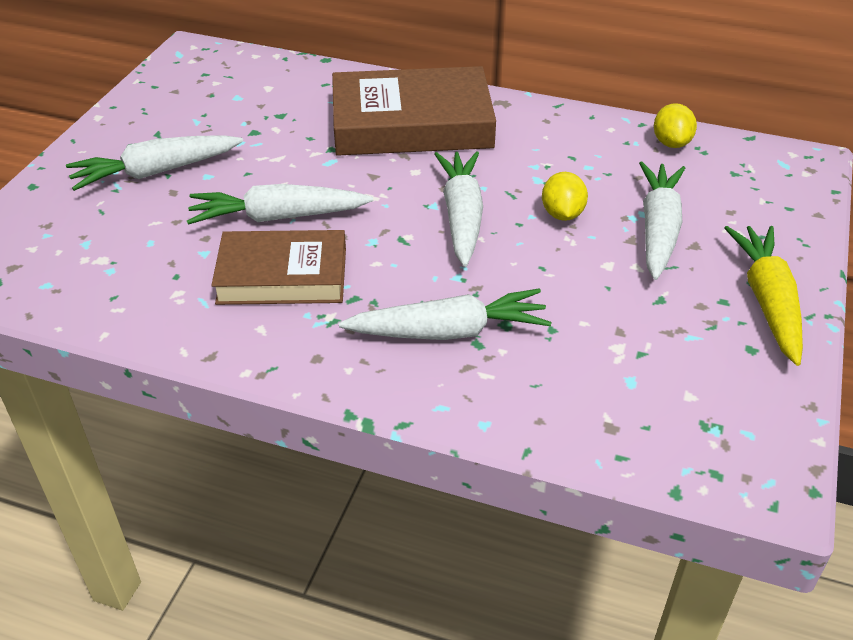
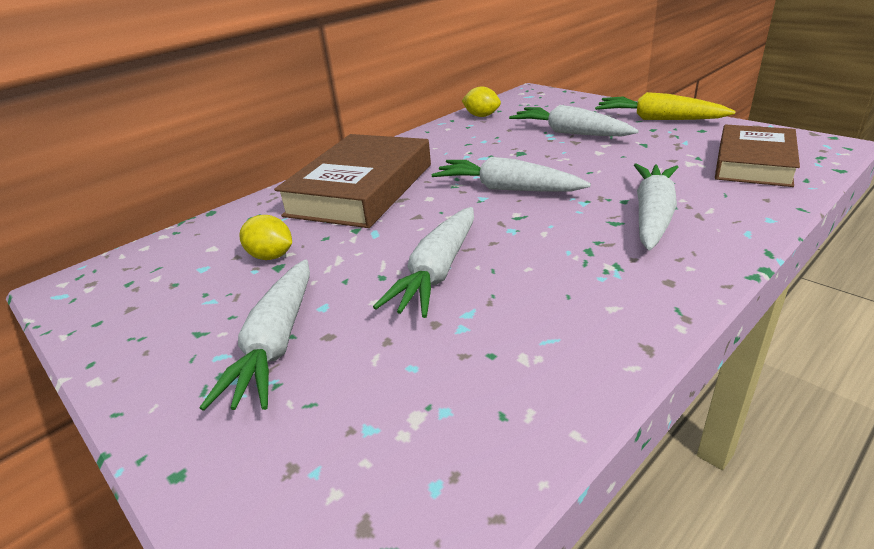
camera: 60 degrees left, 10 degrees down
(282, 276) = (534, 282): brown book -> brown book (753, 163)
(562, 214) = (532, 156): yellow lemon -> yellow lemon (271, 256)

